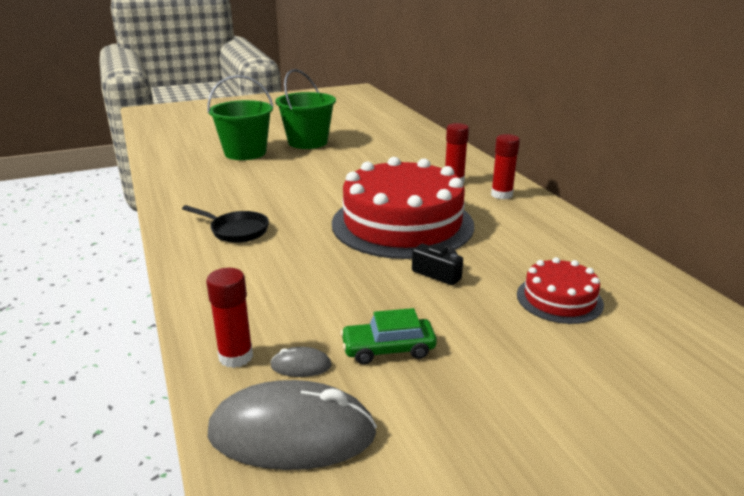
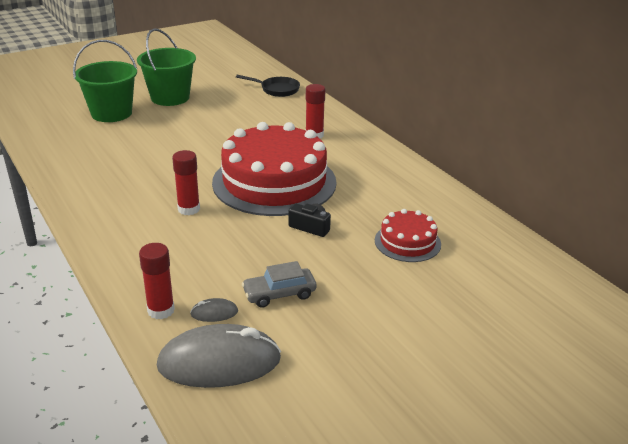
camera: 10 degrees left, 5 degrees up
(236, 230) = (127, 199): black pan -> black pan (277, 89)
(388, 349) = (279, 294): green car -> grey car
(501, 195) = (357, 147): red glue stick -> red glue stick (189, 209)

